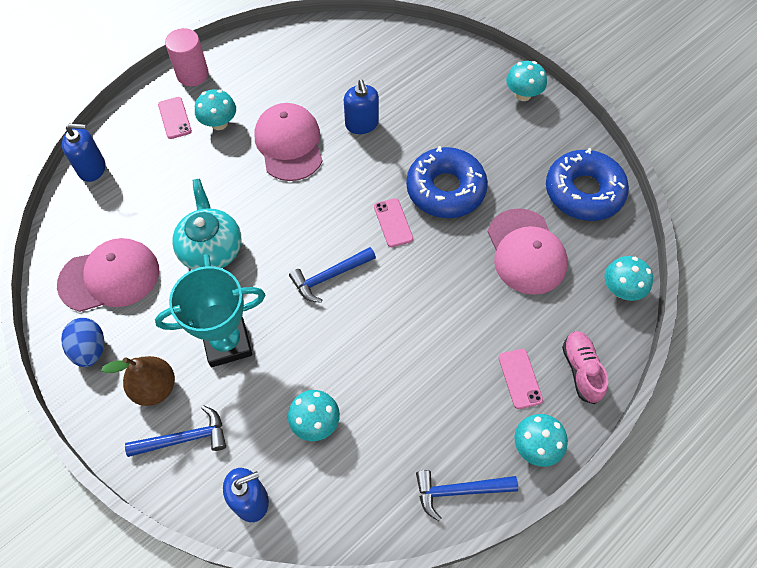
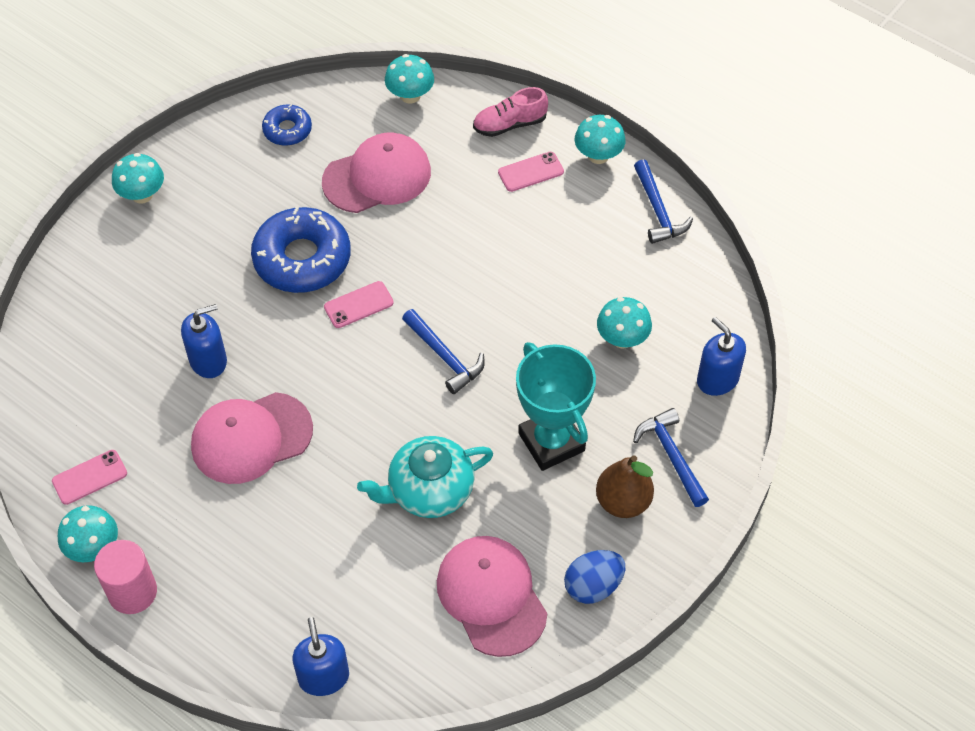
camera: 100 degrees left, 5 degrees down
(175, 118) = (219, 593): pink phone -> pink phone (89, 477)
(219, 123) = (223, 532): turquoise mushroom -> turquoise mushroom (93, 548)
(583, 192) = (287, 130): blue donut -> blue donut, size x0.53

